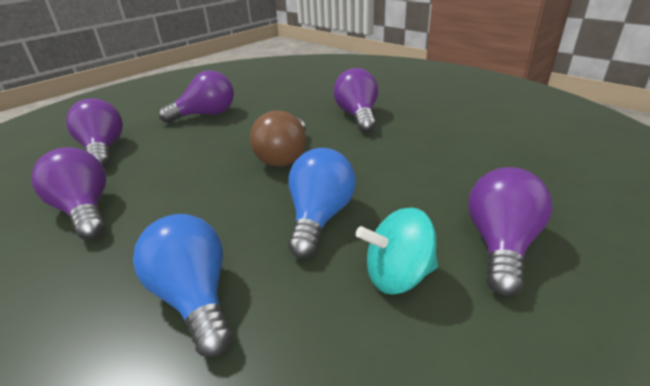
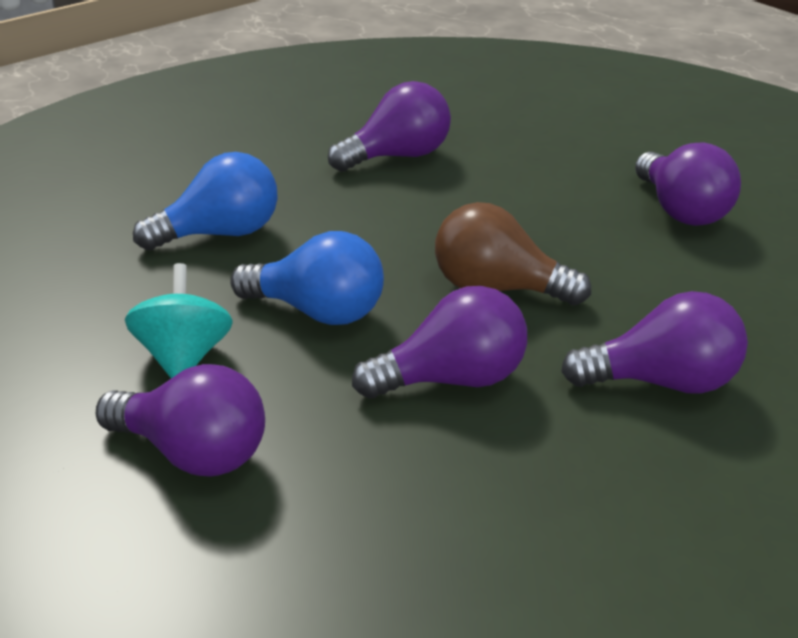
camera: 95 degrees right, 0 degrees up
(103, 150) = (554, 143): purple light bulb -> purple light bulb (452, 380)

